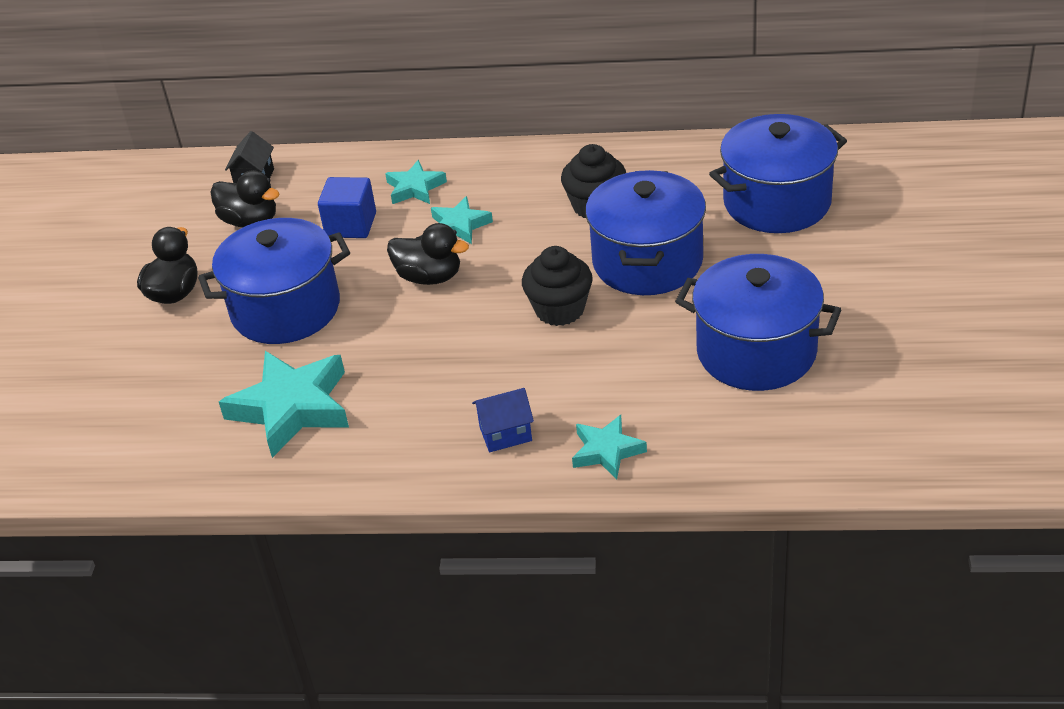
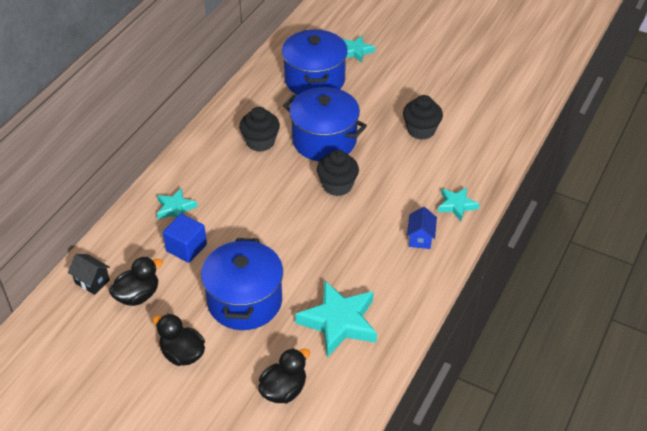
camera: 70 degrees left, 5 degrees up
(429, 277) = (267, 228): black duck -> black duck (283, 390)
(459, 226) = (230, 201): turquoise star -> turquoise star (356, 51)
(756, 352) = (421, 130): blue pot -> black cupcake

